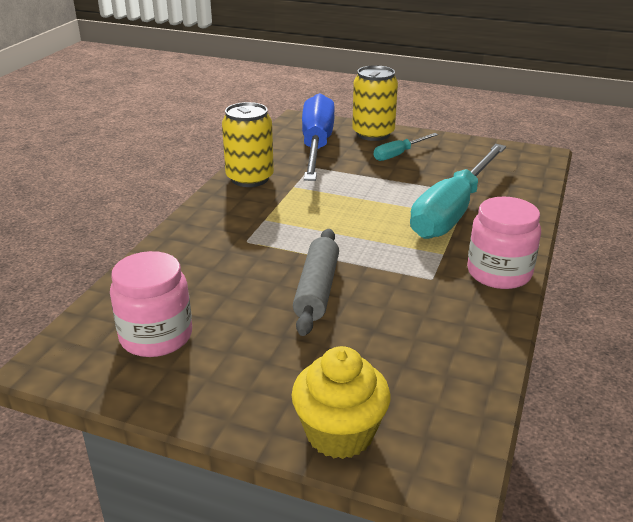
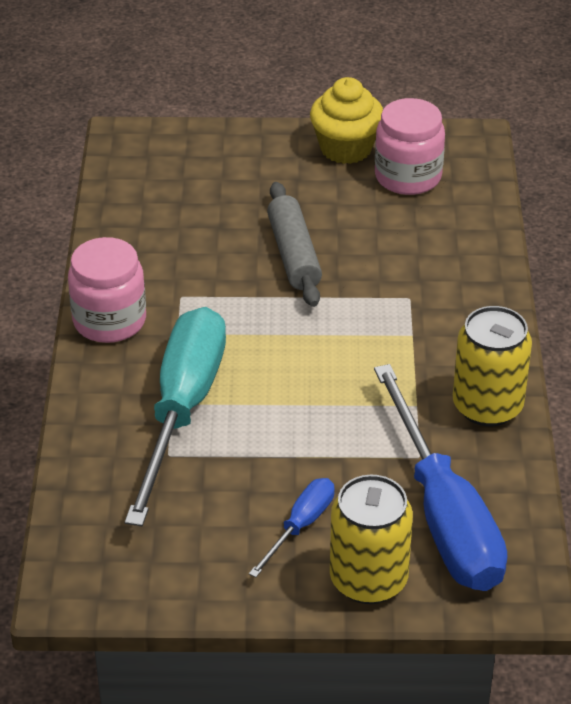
camera: 160 degrees right, 10 degrees up
(340, 433) = (211, 143): yellow cupcake -> yellow cupcake (346, 148)
(398, 154) = (300, 526): turquoise screwdriver -> blue screwdriver

